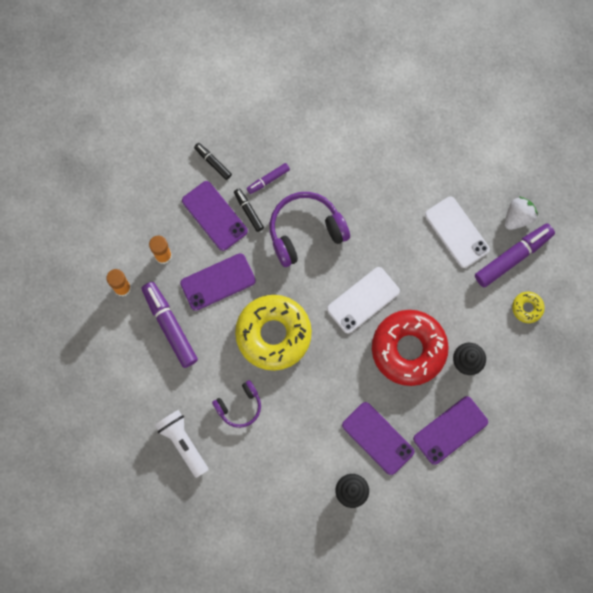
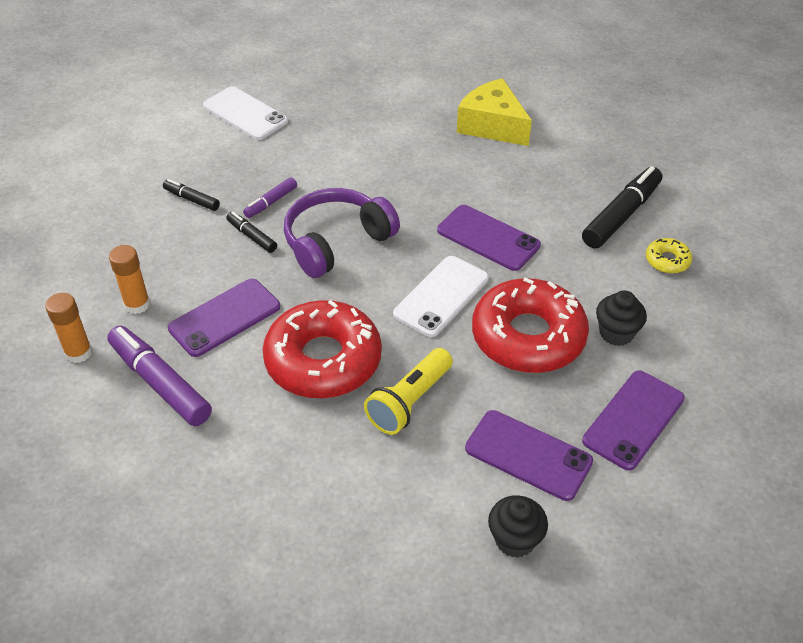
camera: 15 degrees left, 30 degrees down
(183, 443) = (209, 535): white flashlight -> none
(214, 216) = (205, 250): purple phone -> purple phone (488, 238)
(239, 406) = (293, 462): purple headphones -> none
(273, 334) = (323, 360): yellow donut -> red donut
(319, 381) = (409, 401): none -> yellow flashlight
(452, 136) = (492, 125): none -> yellow cheese
(456, 232) = (537, 206): white phone -> white phone (245, 114)
(513, 257) = (621, 215): purple marker -> black marker
(518, 217) = (607, 179): white strawberry -> none

